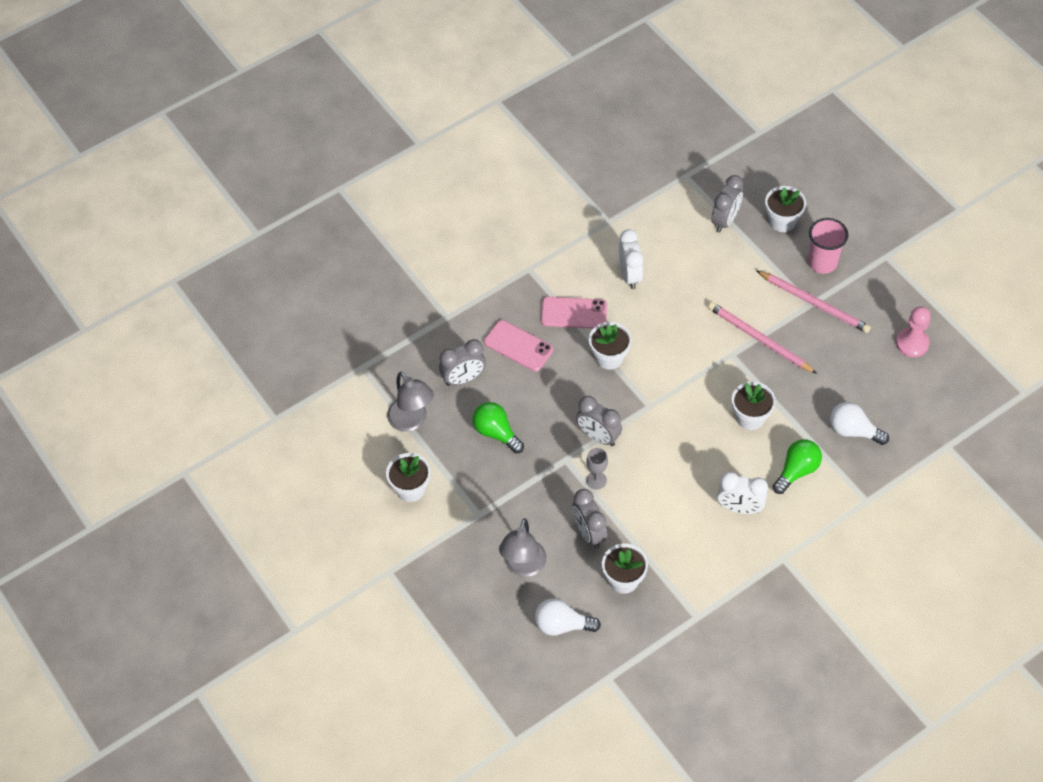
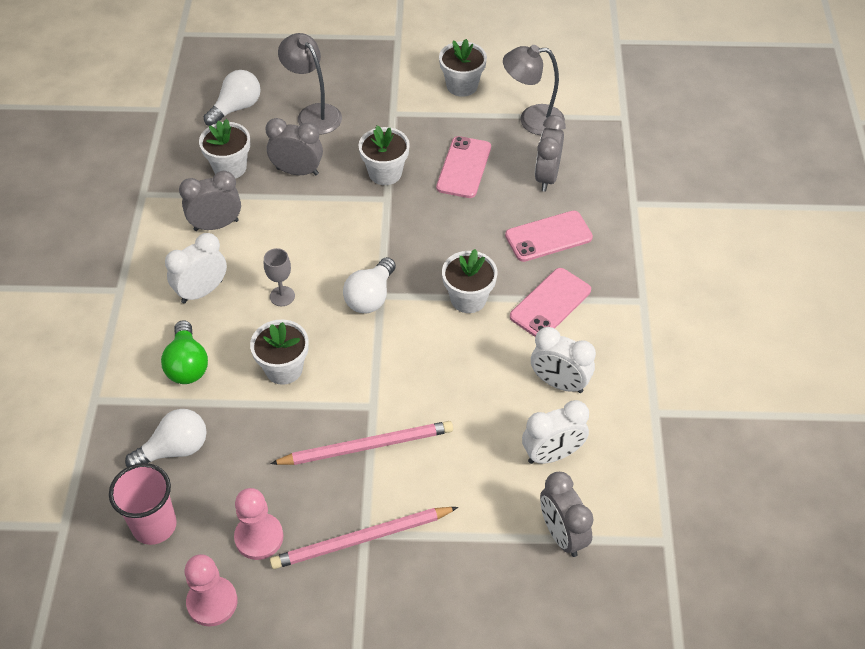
camera: 125 degrees right, 5 degrees down
(496, 433) = (463, 167): green light bulb -> pink phone
(596, 480) = (343, 207): grey goblet -> grey goblet (282, 296)
(598, 436) = (386, 235): grey clock -> grey clock (216, 225)
(656, 410) = (370, 297): none -> white light bulb
(681, 251) = (552, 455): none -> white clock
(782, 221) = (510, 599): white flower pot -> white flower pot (385, 173)
(822, 262) = (410, 596): pink cup -> pink cup (154, 525)
(859, 349) = (259, 537): none -> pink pawn

